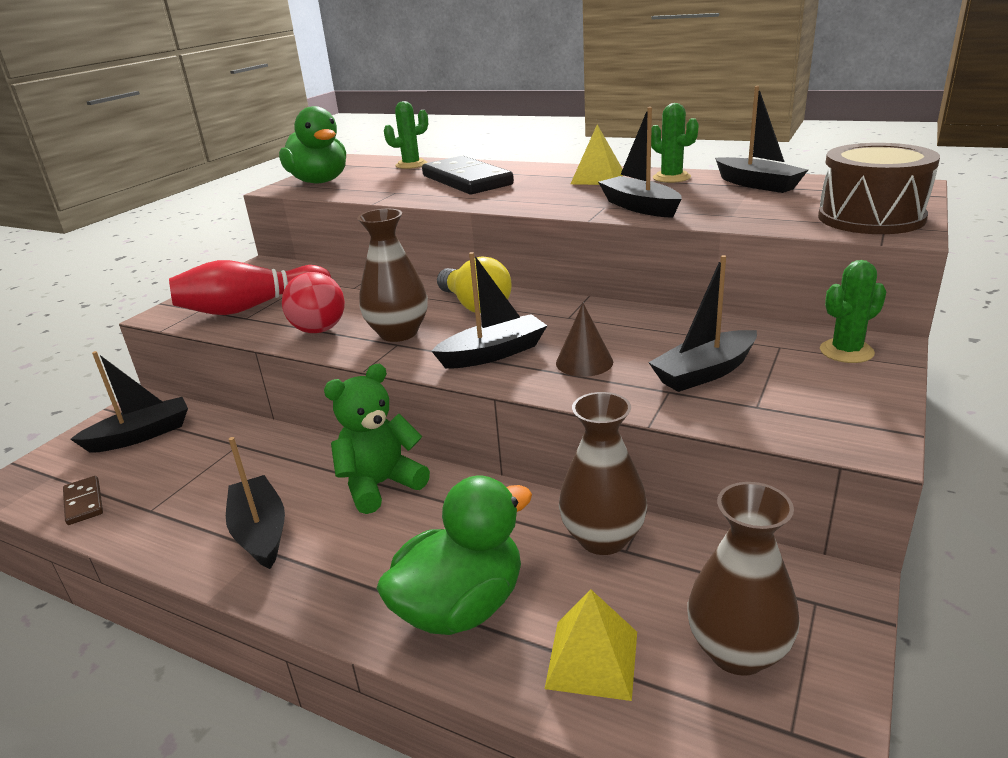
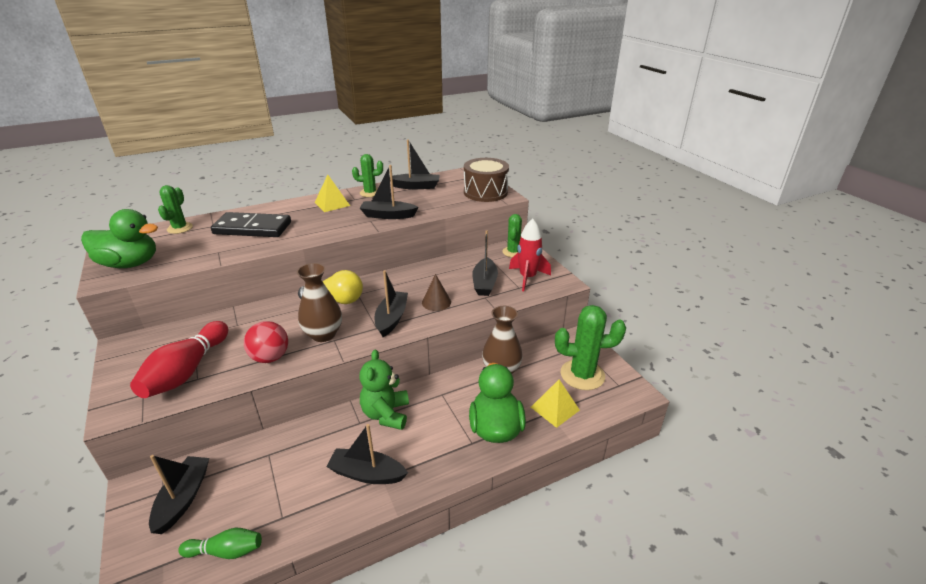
camera: 55 degrees left, 5 degrees up
(84, 502) = (226, 551): brown domino -> green bowling pin
(737, 651) = (582, 375): brown vase -> green cactus
(801, 400) = (527, 278): none -> red rocket

